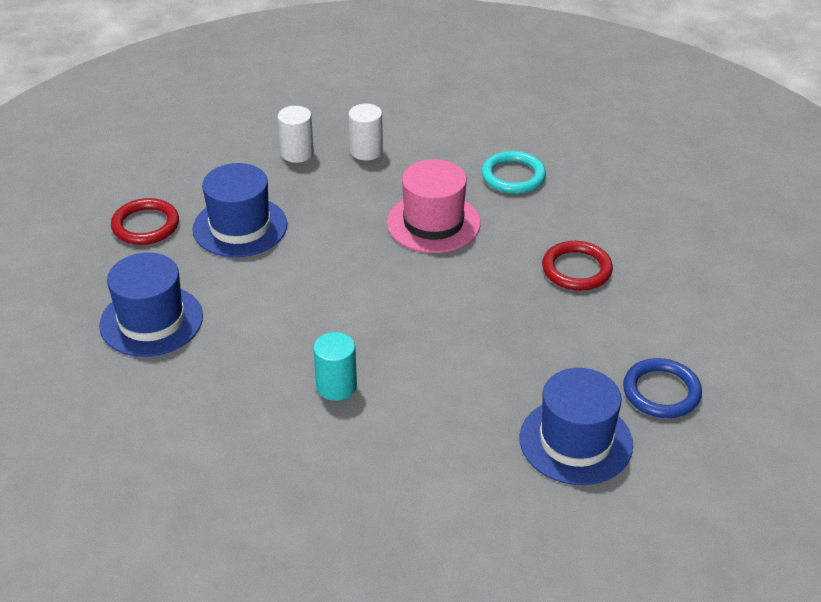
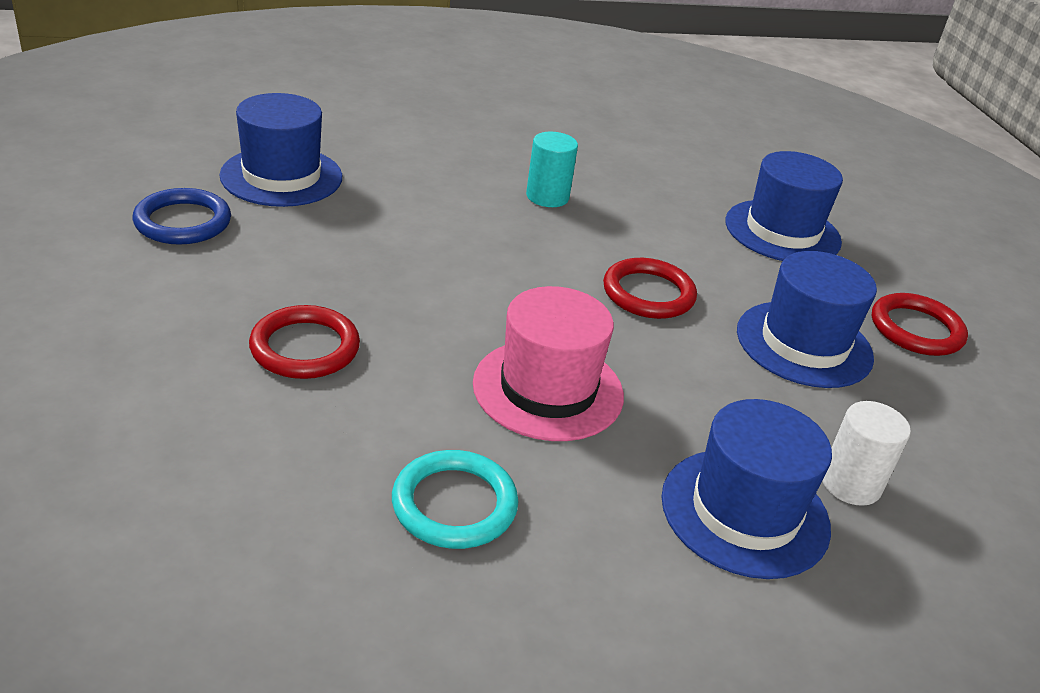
camera: 155 degrees right, 5 degrees down
(319, 278) = (648, 293): none -> red ring
(366, 151) = (745, 512): white cylinder -> blue hat

